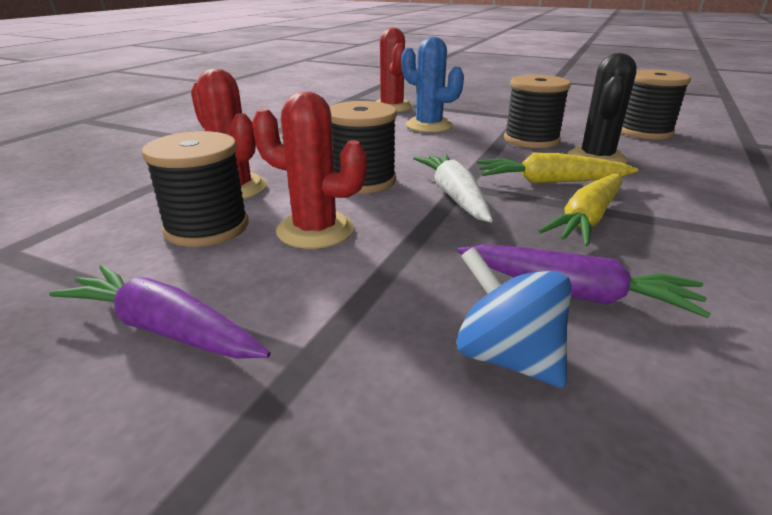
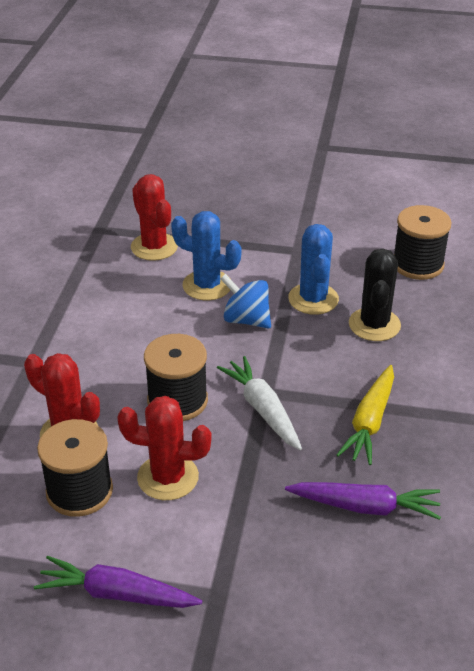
camera: 15 degrees left, 10 degrees up
(507, 357) = (330, 569): blue spinning top -> blue spinning top (246, 320)
(531, 140) = (313, 299): black spool -> blue cactus
(551, 182) = (338, 372): yellow carrot -> none

